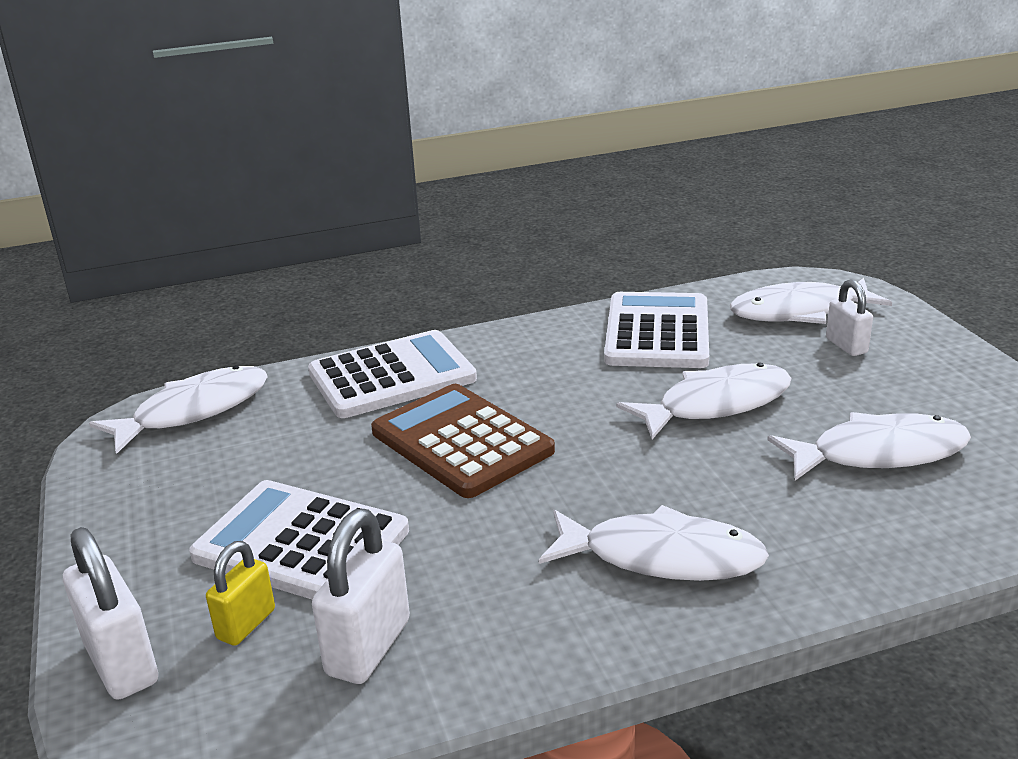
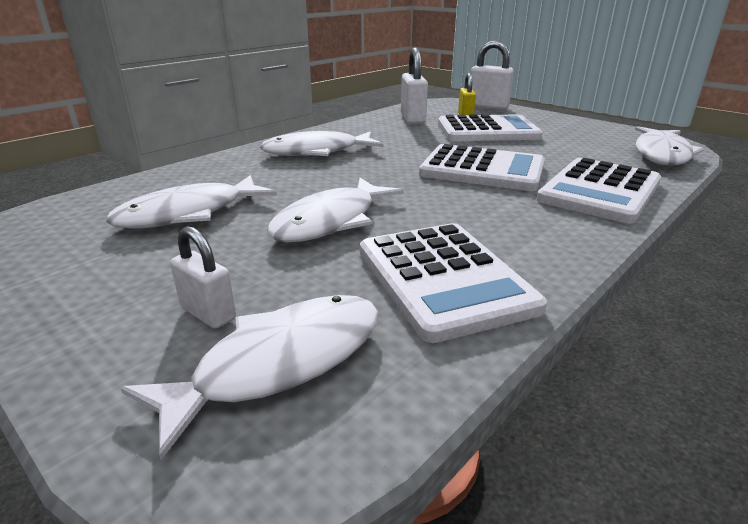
camera: 150 degrees right, 0 degrees up
(461, 441) = (482, 169): brown calculator -> white calculator

